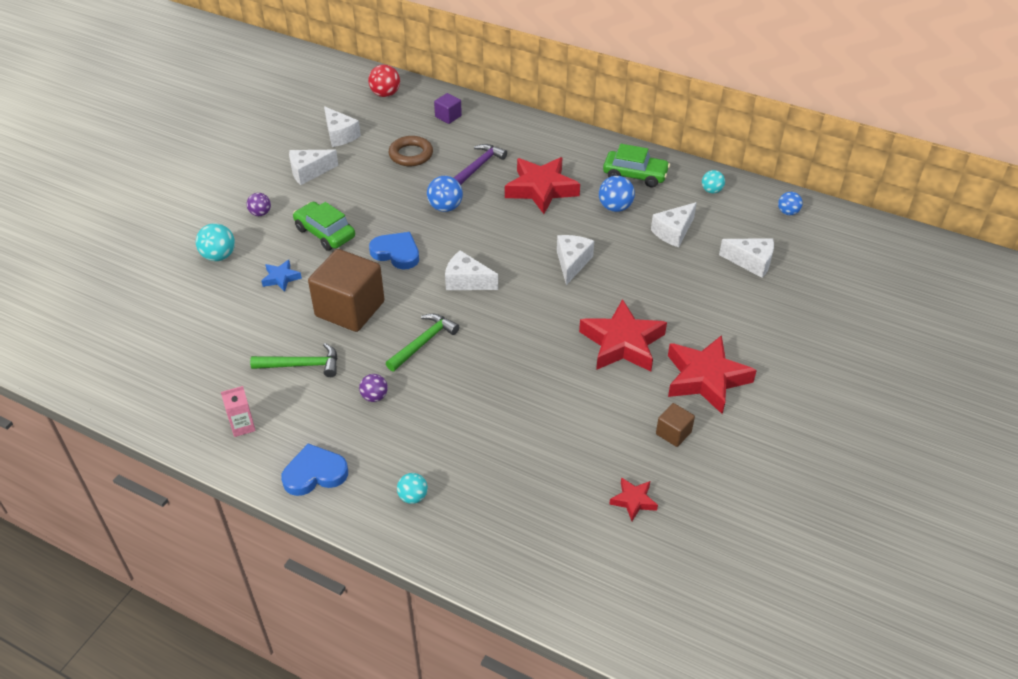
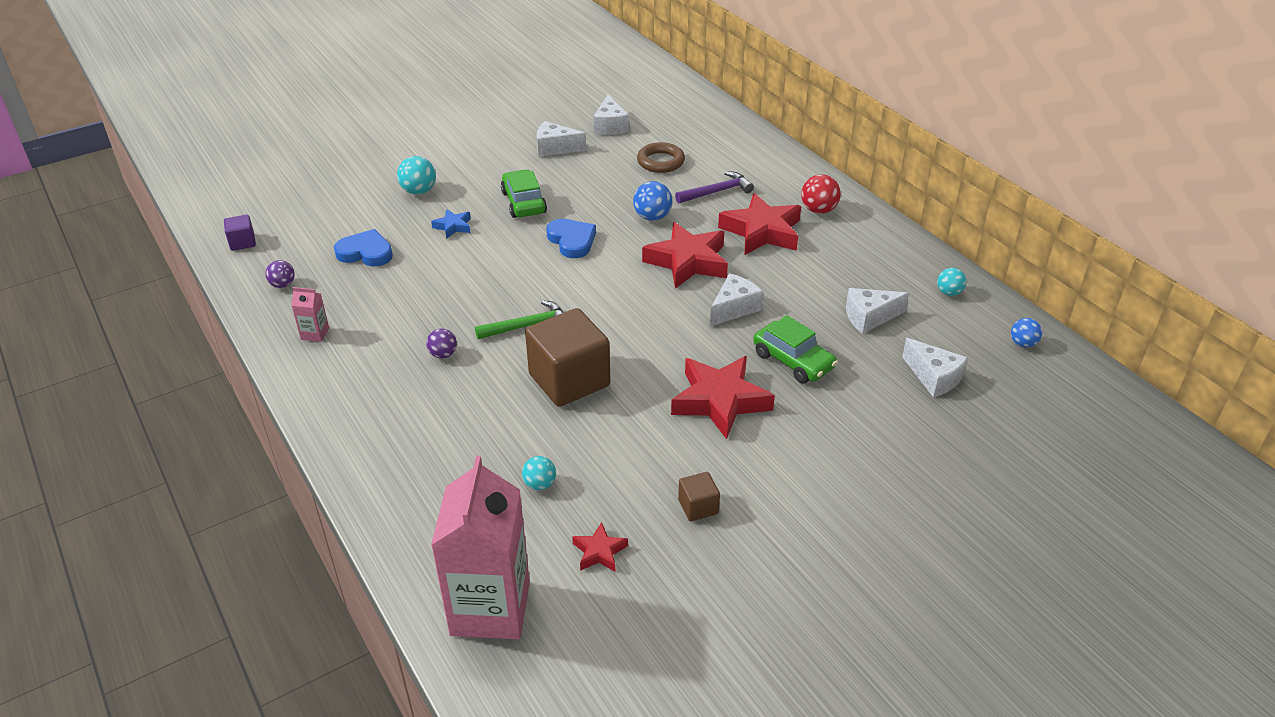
camera: 30 degrees right, 5 degrees down
(260, 213) = (483, 168): purple ball -> purple ball (283, 285)
(302, 365) = (406, 303): green hammer -> none
(315, 473) = (336, 397): blue heart -> blue heart (365, 253)
(350, 309) = (488, 273): brown cube -> brown cube (569, 380)
(385, 94) = (683, 104): red ball -> red ball (818, 210)
(413, 497) = (399, 453): turquoise ball -> turquoise ball (540, 484)
(448, 116) = (726, 140): purple cube -> purple cube (242, 242)
(466, 281) = (615, 288): white cheese -> none
(592, 583) = (490, 608): none -> pink carton
(615, 207) = (825, 273): blue ball -> none
(635, 175) = (874, 250): green car -> green car (793, 361)
(706, 379) = (780, 470): red star -> red star (688, 262)

